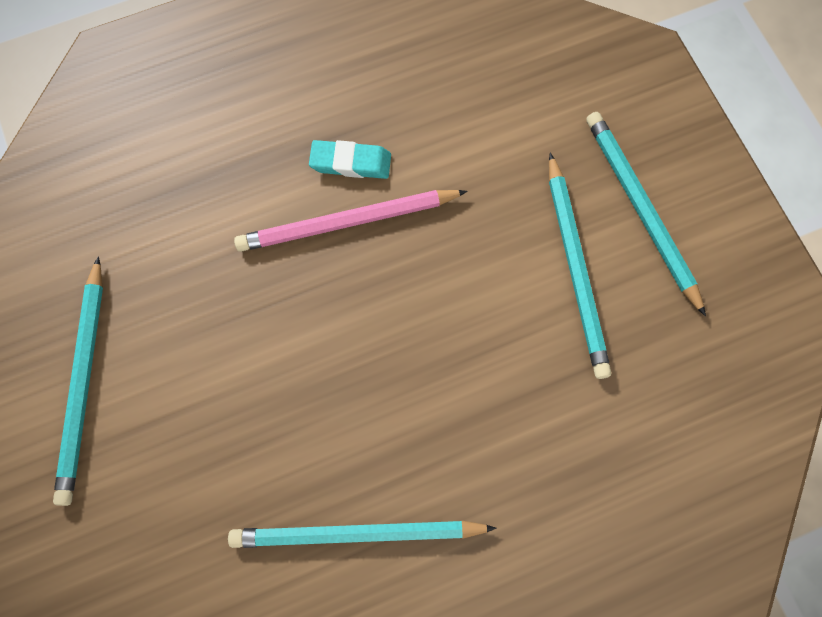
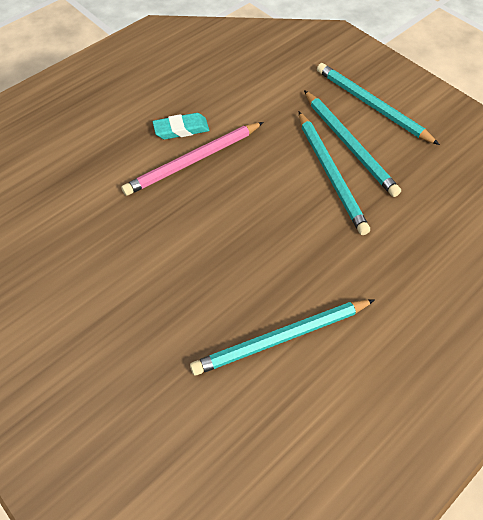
camera: 20 degrees left, 15 degrees down
(84, 383) = (42, 308): turquoise pencil -> turquoise pencil (331, 174)

